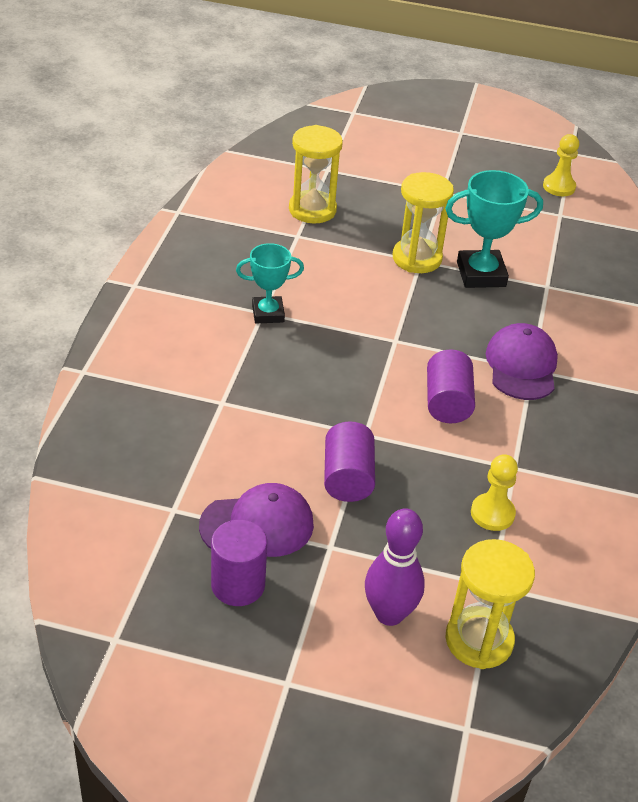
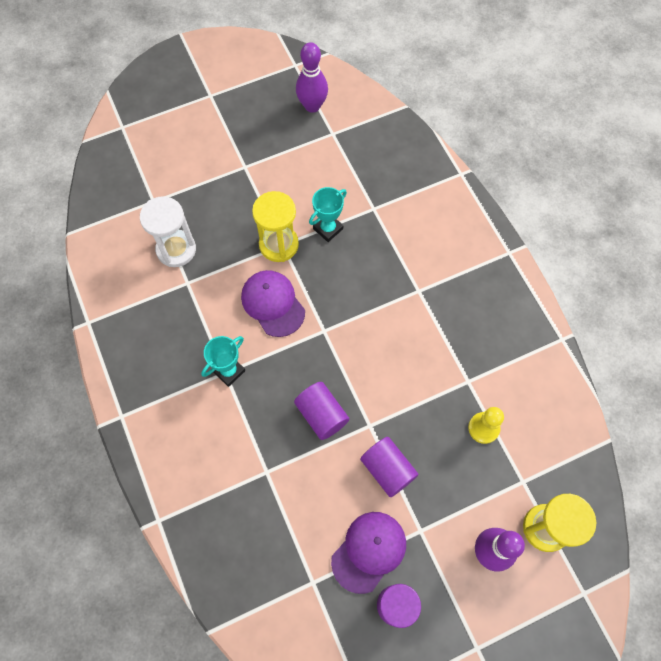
camera: 35 degrees left, 25 degrees up
(312, 210) = (176, 249): yellow hourglass -> white hourglass
(447, 402) = (394, 359): purple cylinder -> purple cylinder (321, 415)
(481, 274) = (328, 229): turquoise trophy -> turquoise trophy, size x0.66
(521, 366) = (411, 293): purple cap -> purple cap (273, 304)
(559, 187) = (312, 106): yellow pawn -> purple bowling pin

